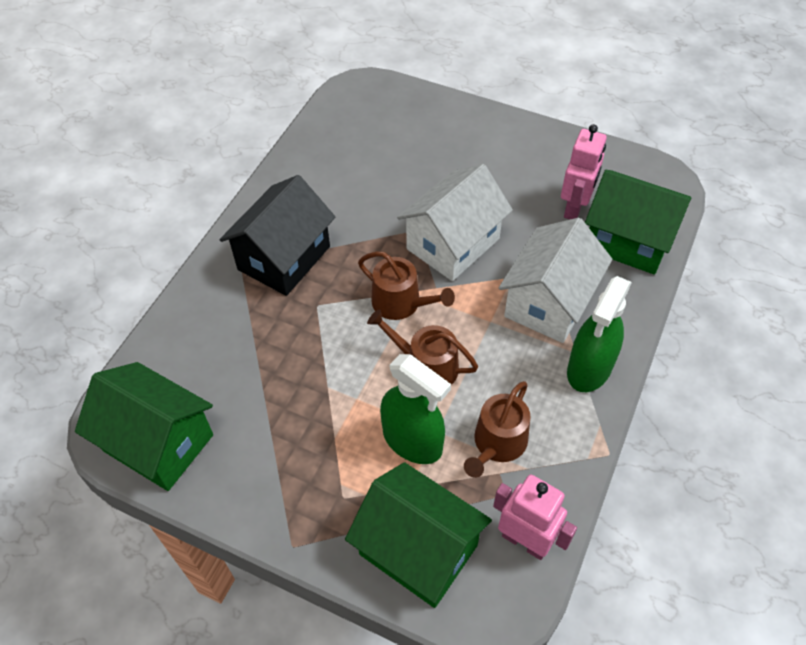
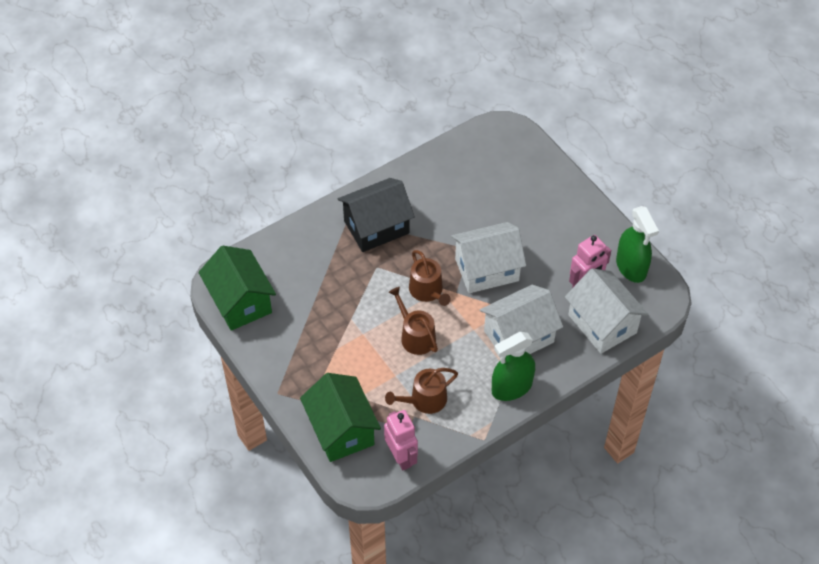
camera: 30 degrees right, 0 degrees up
(412, 441) = (378, 373): green spray bottle -> green spray bottle (631, 267)
(628, 240) = (602, 324): green house -> white house

